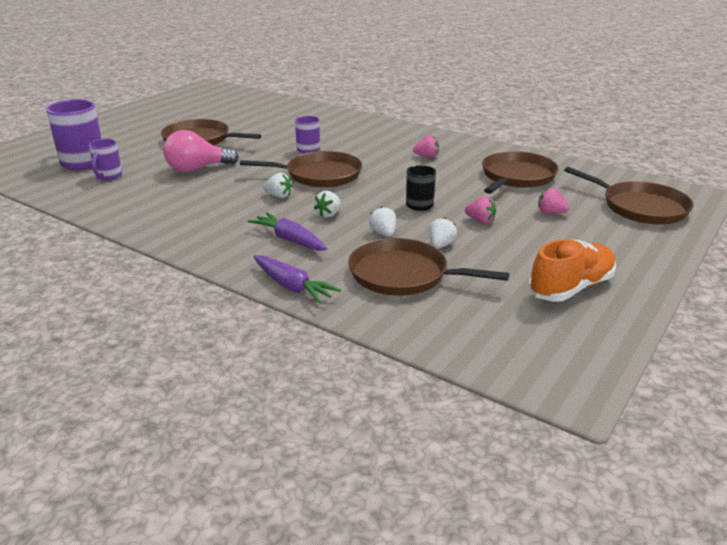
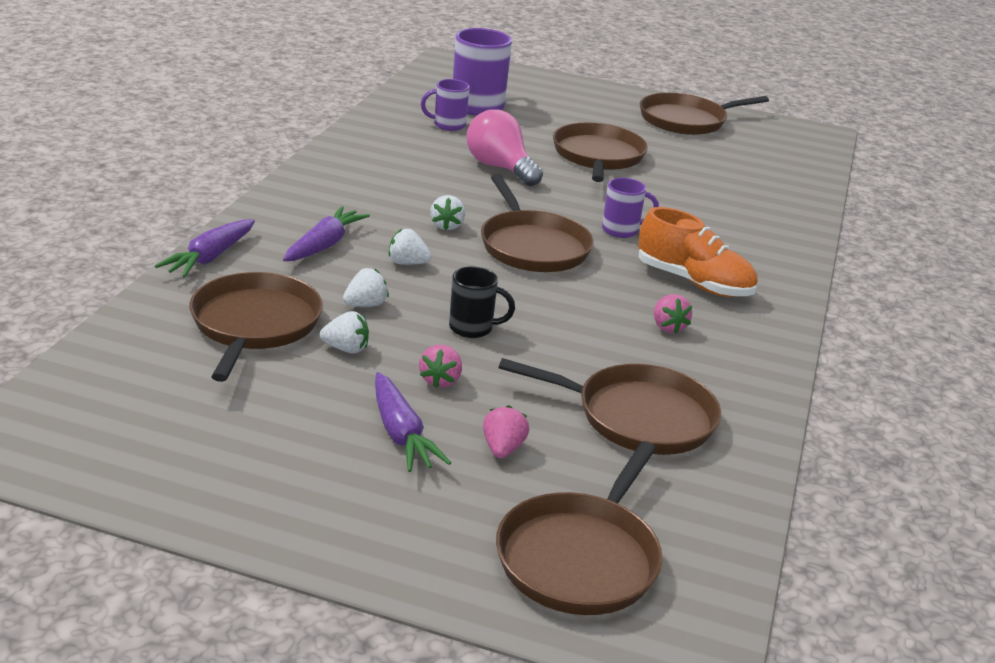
camera: 70 degrees right, 0 degrees up
(163, 110) = (686, 120): none -> brown pan
(539, 238) = (401, 434): none -> purple carrot
(571, 287) = (249, 458): orange shoe -> orange shoe (694, 282)

